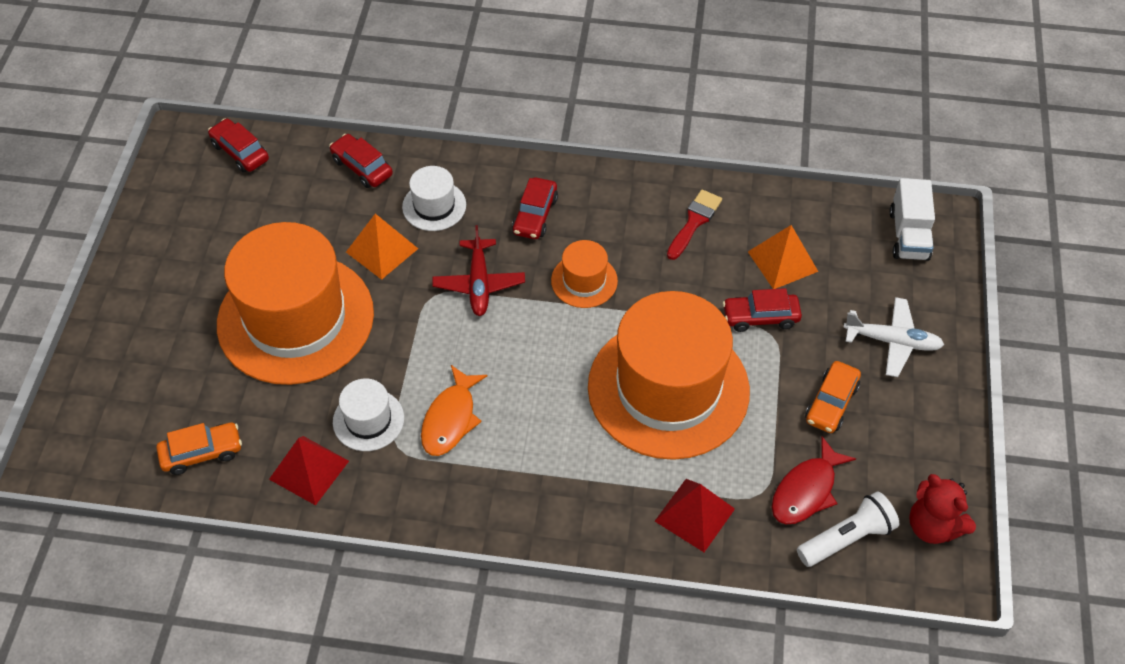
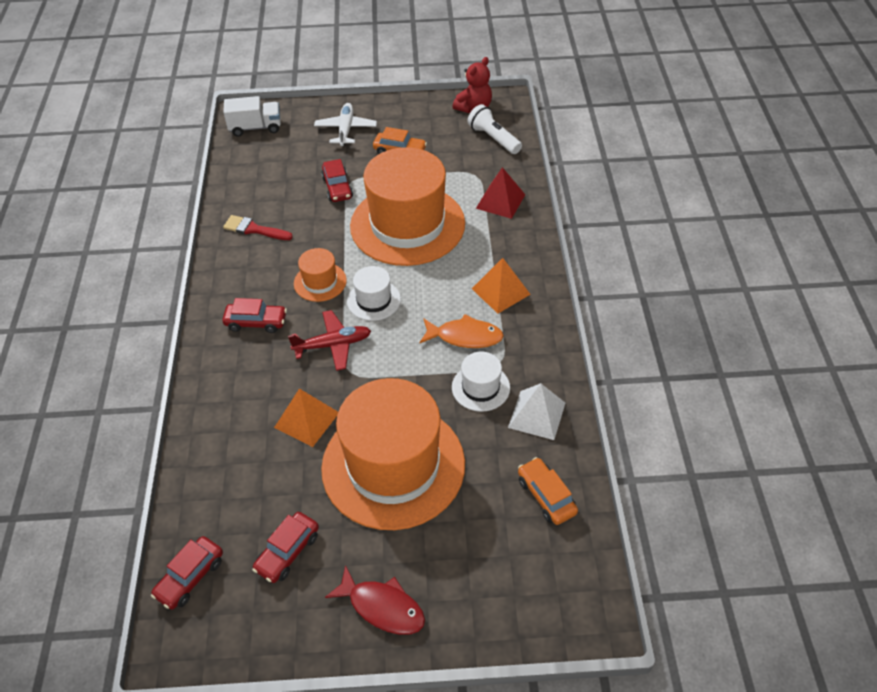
camera: 100 degrees left, 5 degrees down
(309, 469) = (536, 415): red pyramid -> white pyramid
(362, 167) = (207, 460): red car -> red car (288, 552)
(434, 206) = (252, 393): white hat -> white hat (374, 300)
(782, 261) = (286, 182): orange pyramid -> orange pyramid (501, 291)
(806, 490) = (467, 156): red fish -> red fish (382, 607)

